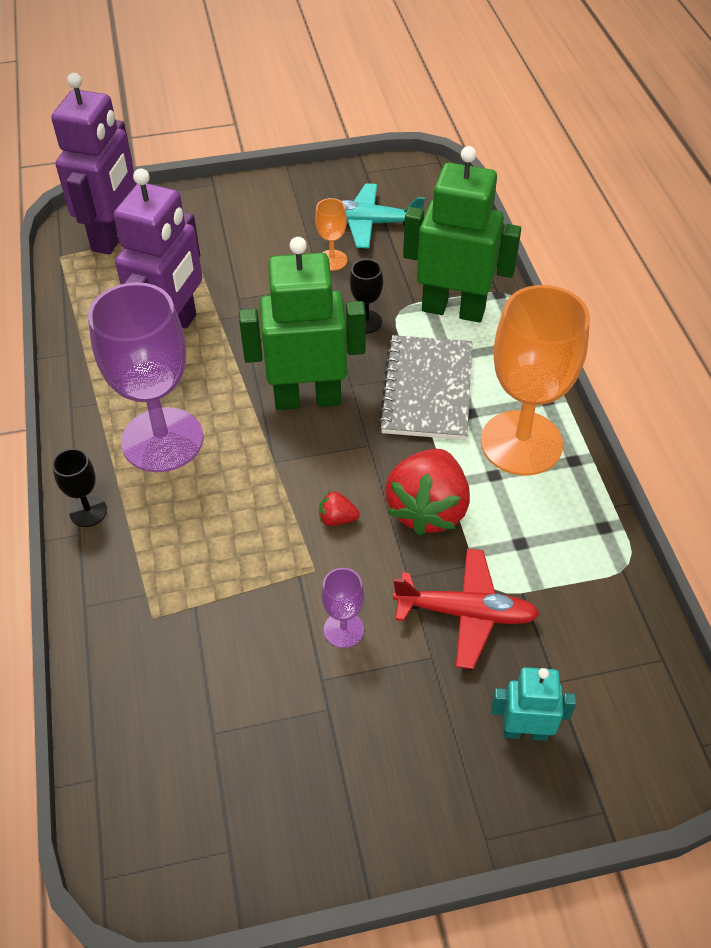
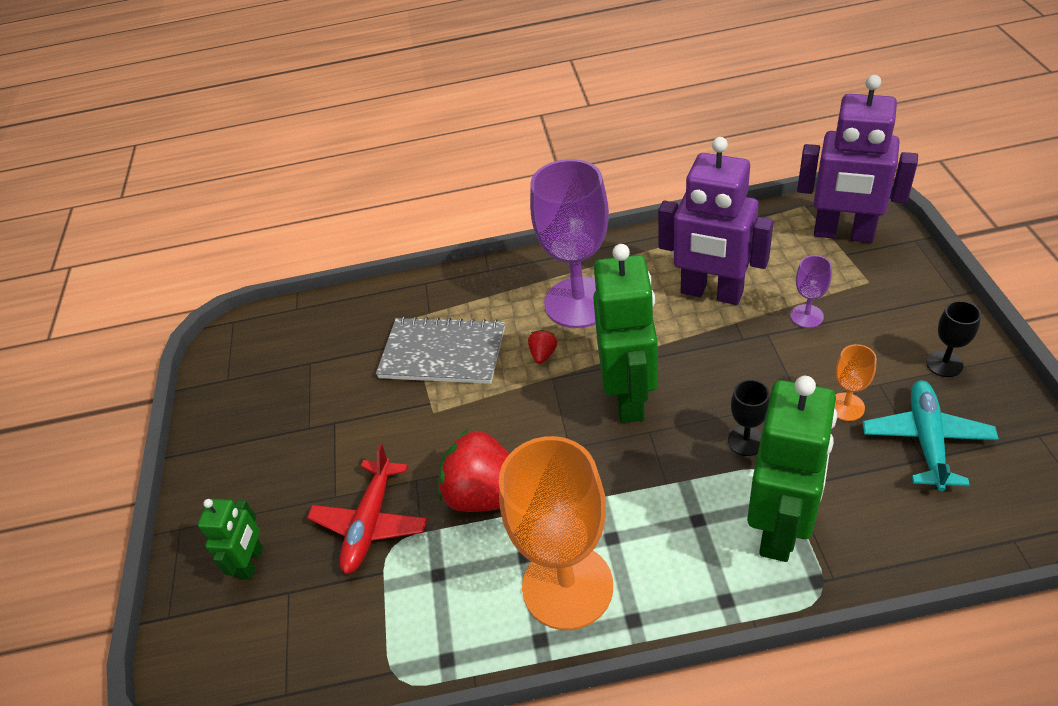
camera: 100 degrees right, 5 degrees down
(88, 511) = (508, 271): black goblet -> black goblet (944, 364)
(337, 519) = (484, 425): red strawberry -> red strawberry (543, 354)
(343, 629) = (373, 434): purple goblet -> purple goblet (806, 316)
(427, 390) = (645, 498): grey notebook -> grey notebook (443, 353)
(525, 731) = (251, 562): turquoise robot -> green robot

